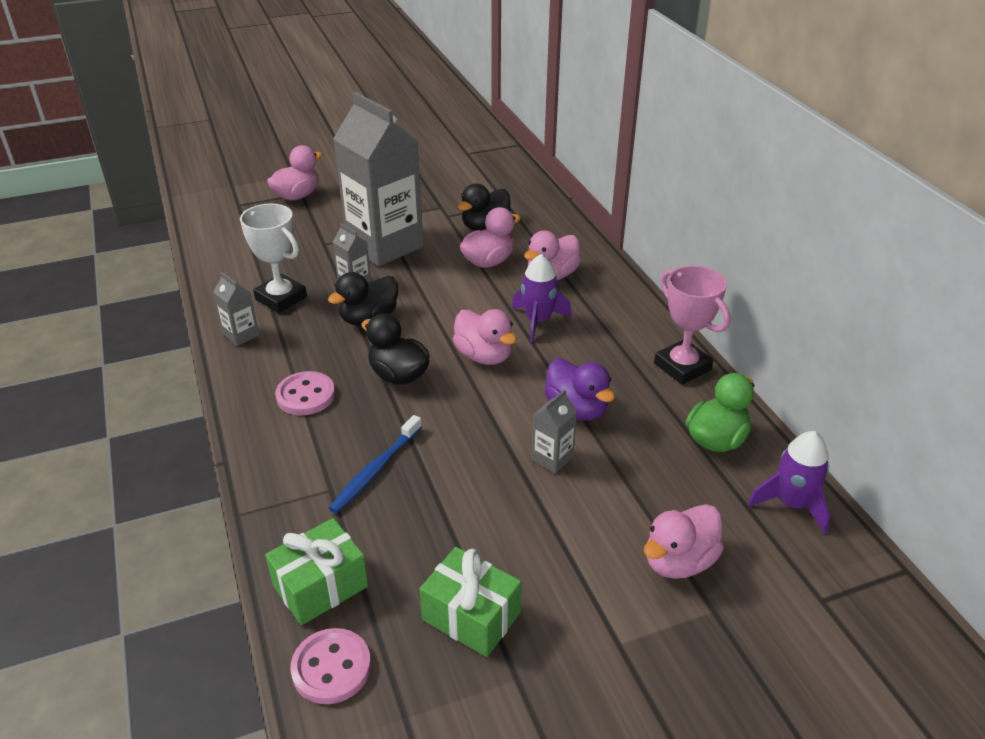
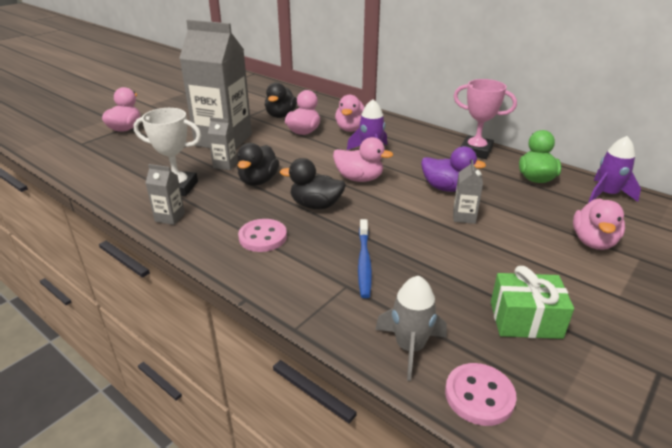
camera: 30 degrees left, 5 degrees down
(320, 586) = (410, 347): green gift -> grey rocket

